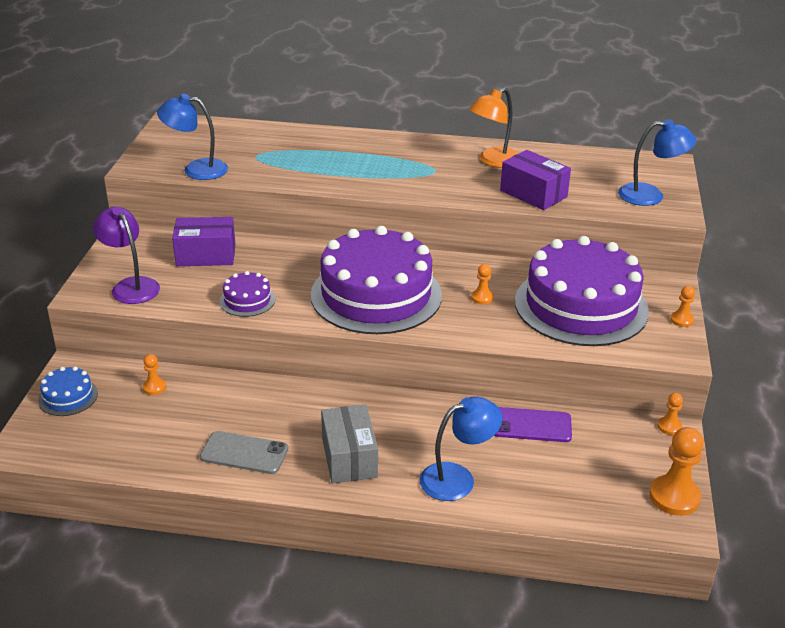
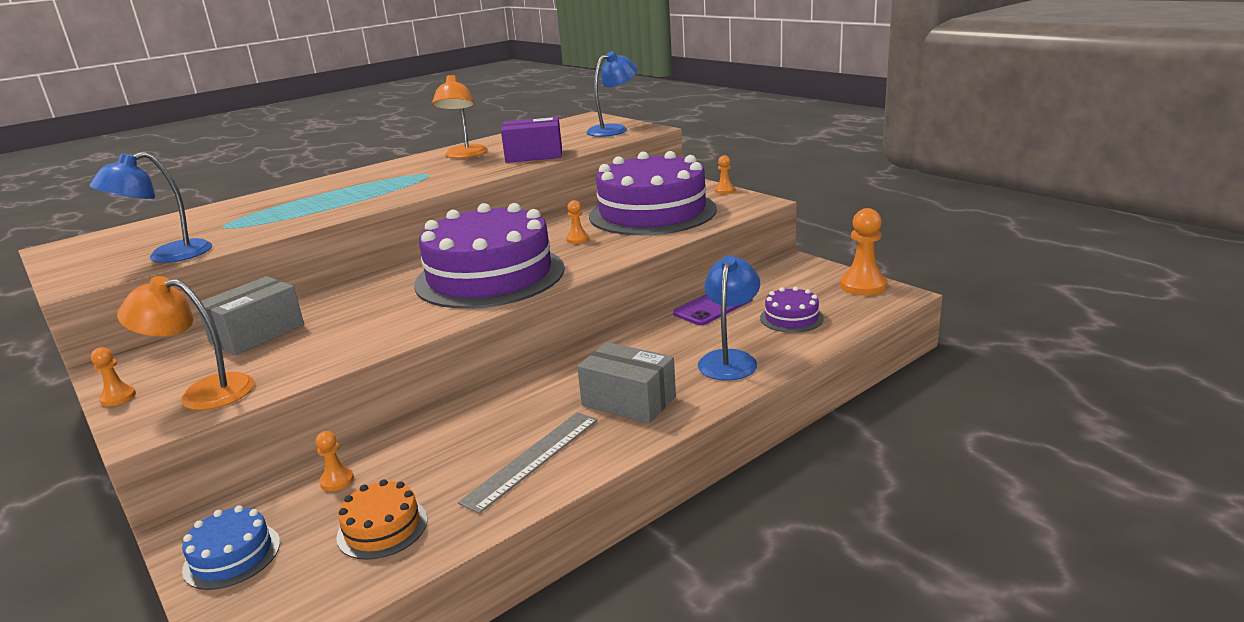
camera: 45 degrees left, 10 degrees down
(131, 286) = (203, 392): purple lamp -> orange lamp
(132, 435) = (382, 528): none -> orange cake
(206, 255) = (257, 334): purple box -> grey box
(244, 453) = (532, 459): grey phone -> grey ruler
(247, 300) = (371, 335): purple cake -> purple cake (791, 318)
(669, 427) = (788, 261): orange pawn -> orange pawn (118, 397)

